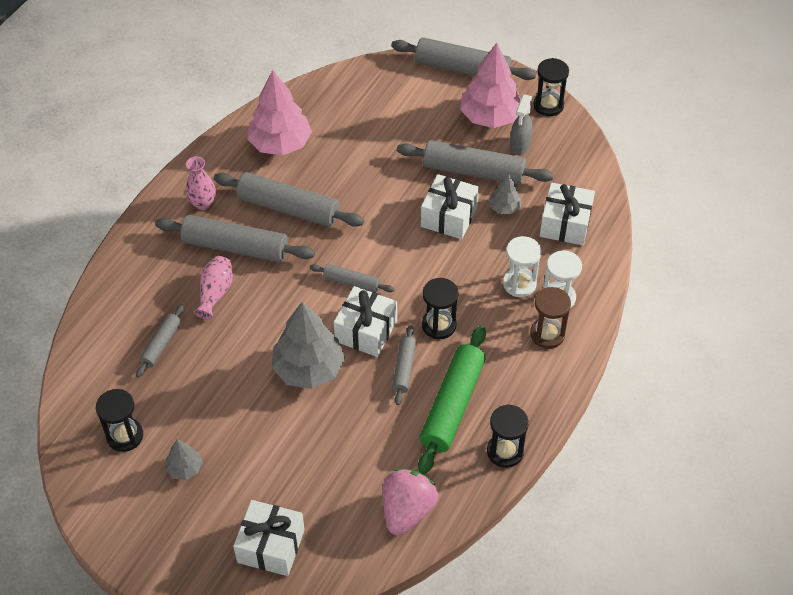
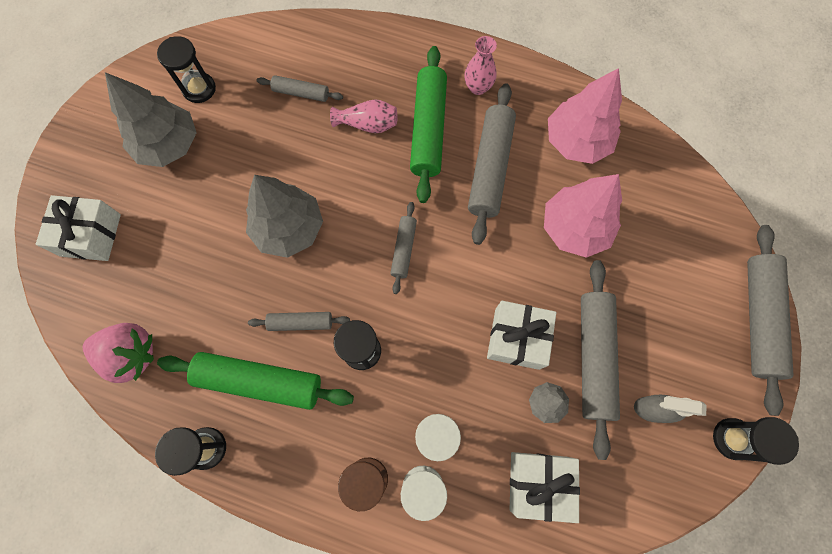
camera: 80 degrees right, 20 degrees up
(185, 468) = (168, 144): grey tree -> grey tree, size x2.06
(235, 247) = (428, 129): grey rolling pin -> green rolling pin
(366, 331) = (343, 275): white gift -> none
(490, 117) = (688, 365): pink tree -> pink tree (575, 228)

